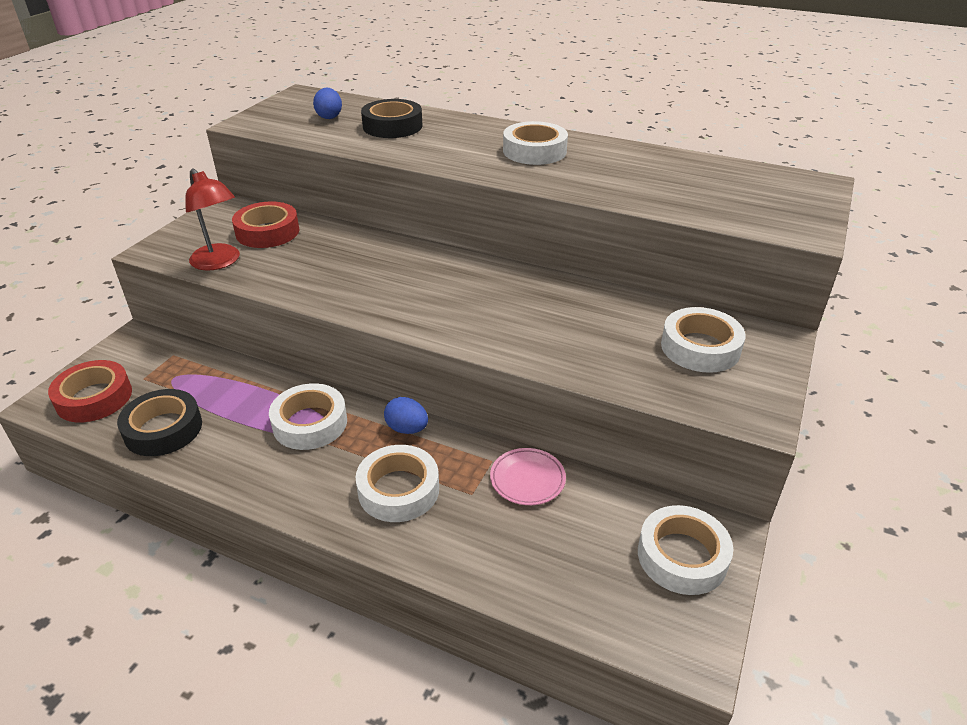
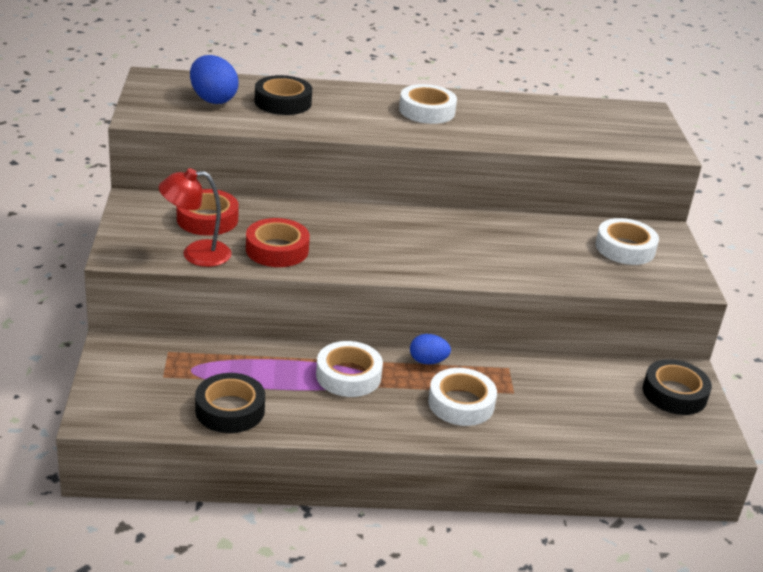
camera: 30 degrees left, 5 degrees down
(94, 398) = (136, 402): red tape -> red tape (277, 249)
(219, 262) = (196, 254): red lamp -> red lamp turned 150 degrees clockwise
(329, 117) = (213, 99): blue egg -> blue egg, size x1.62
(527, 479) = (543, 373): pink plate -> none
(682, 556) = (674, 393): white tape -> black tape

